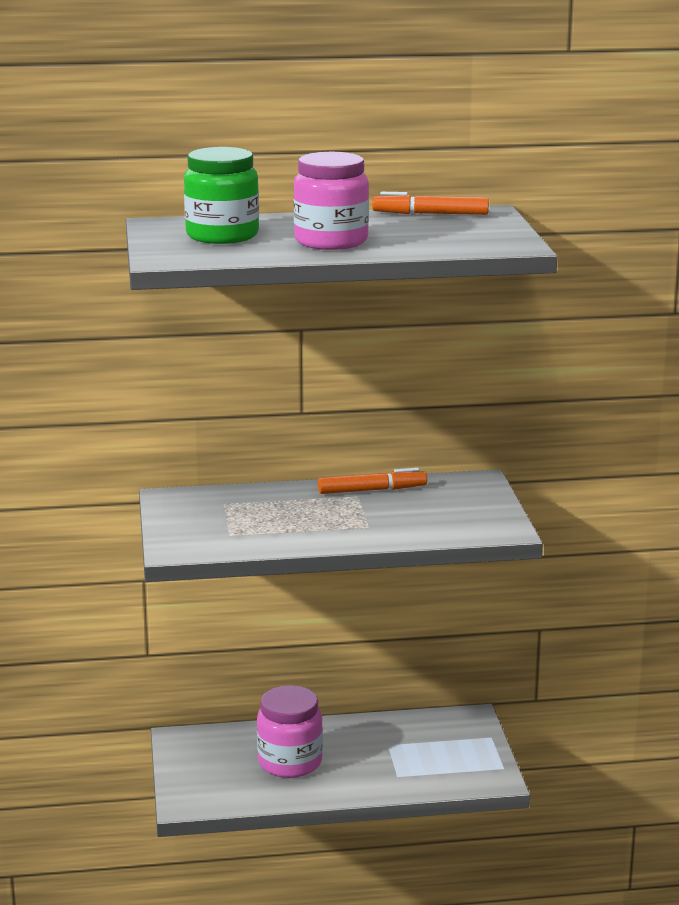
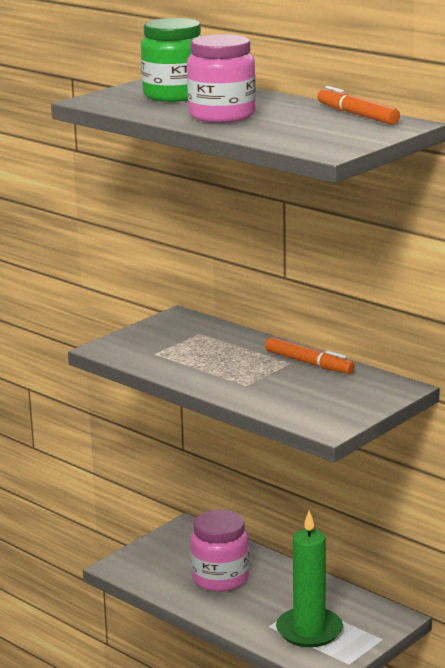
camera: 50 degrees right, 0 degrees up
(432, 761) = (309, 631): none -> green candle

